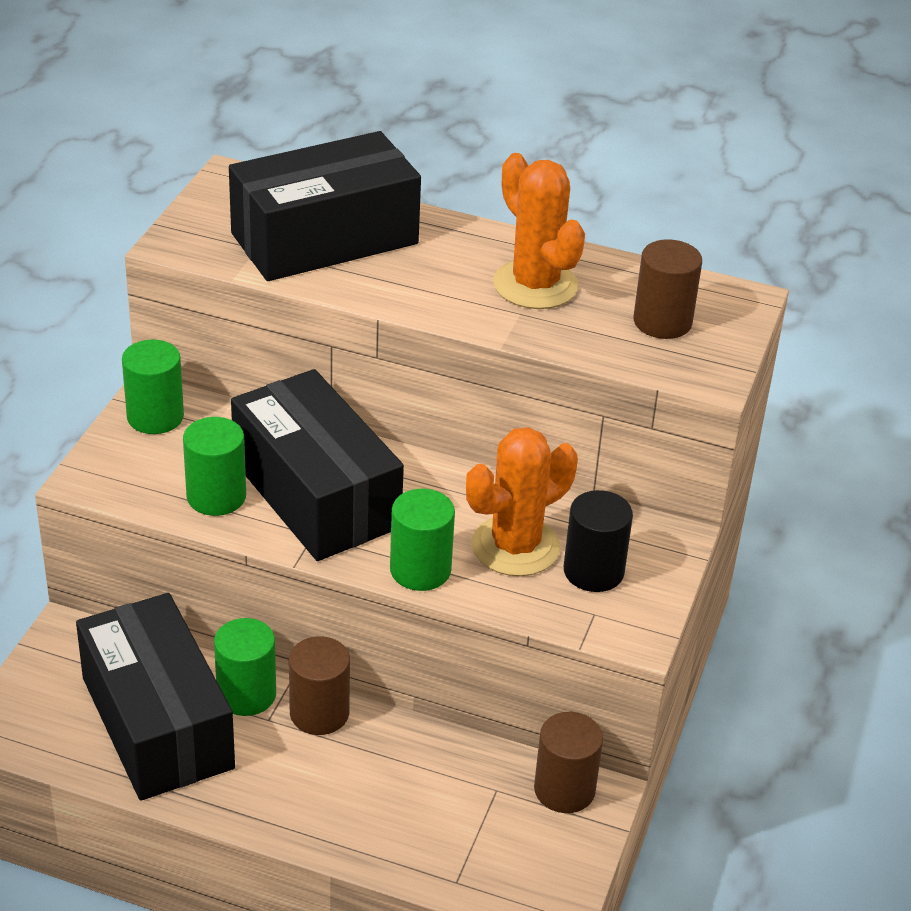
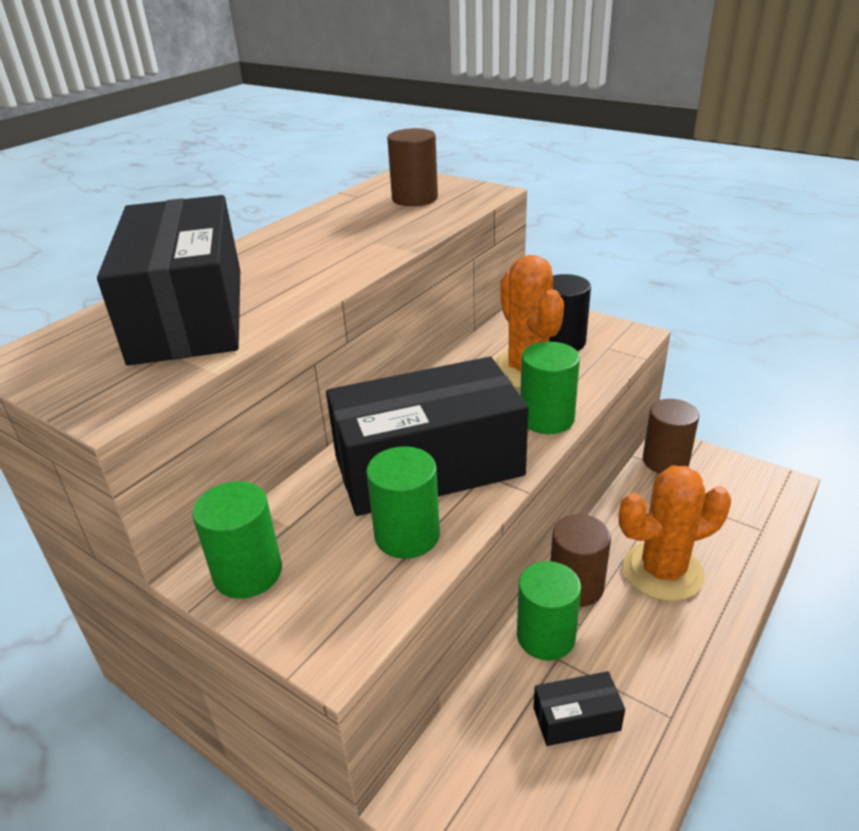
camera: 70 degrees left, 5 degrees down
(157, 723) = (576, 719): black box -> black box, size x0.41
(535, 285) = (339, 233): orange cactus -> orange cactus (662, 571)

